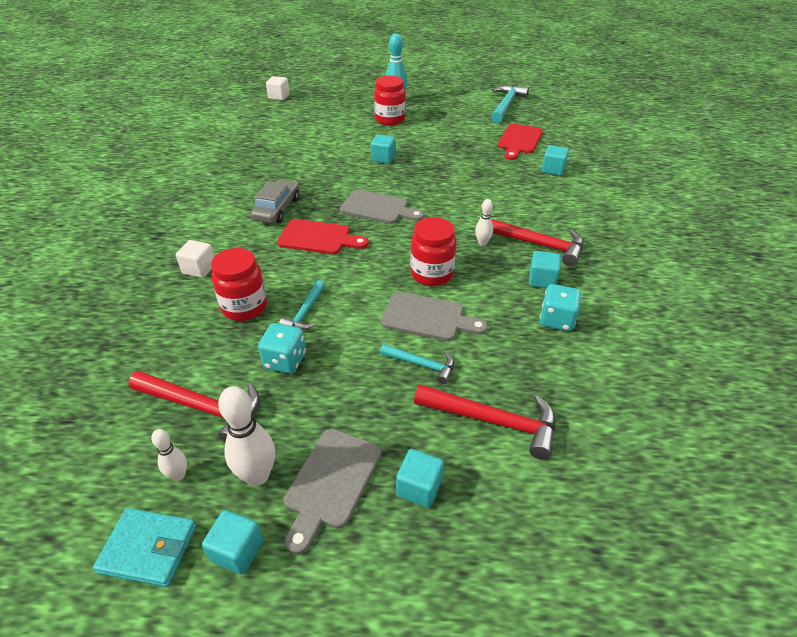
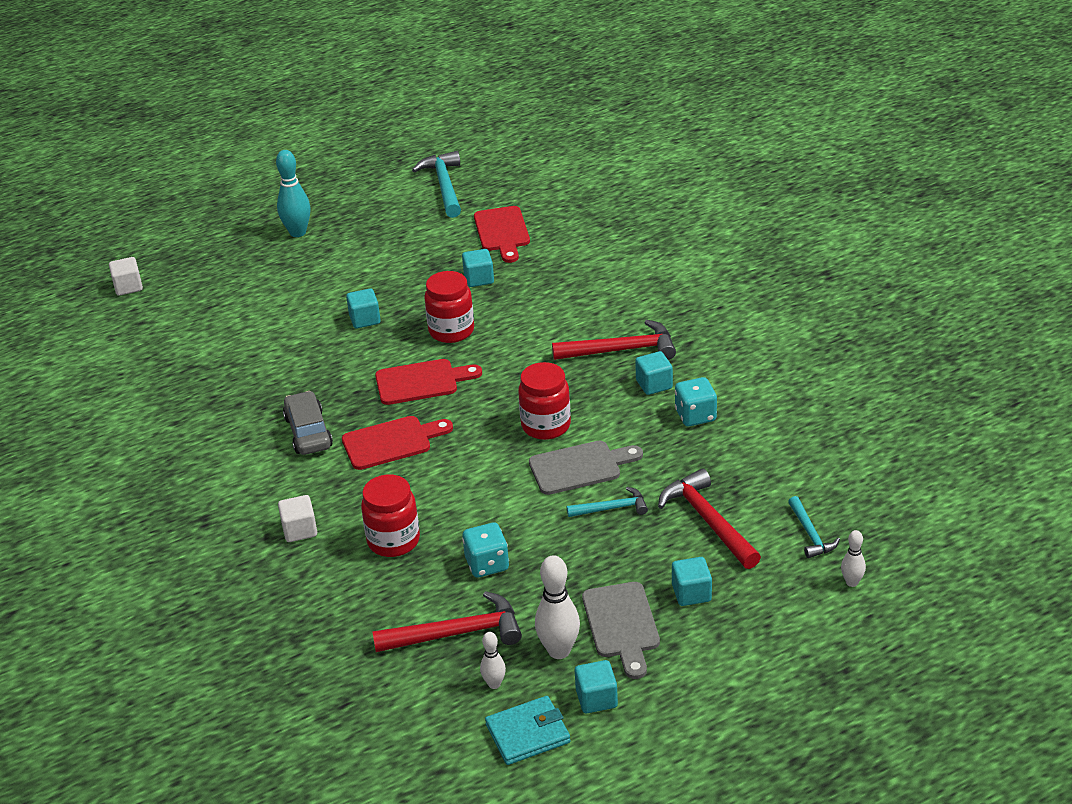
camera: 30 degrees left, 5 degrees down
(305, 312) = (459, 517): turquoise hammer -> turquoise hammer (810, 534)
(378, 208) = (421, 382): grey cutting board -> red cutting board
(390, 120) = (318, 263): red jar -> red jar (451, 331)
(482, 243) = (567, 372): white bowling pin -> white bowling pin (852, 582)
(493, 421) = (708, 521): red hammer -> red hammer turned 105 degrees counterclockwise
(553, 170) = (570, 256): turquoise cube -> turquoise cube (479, 279)

